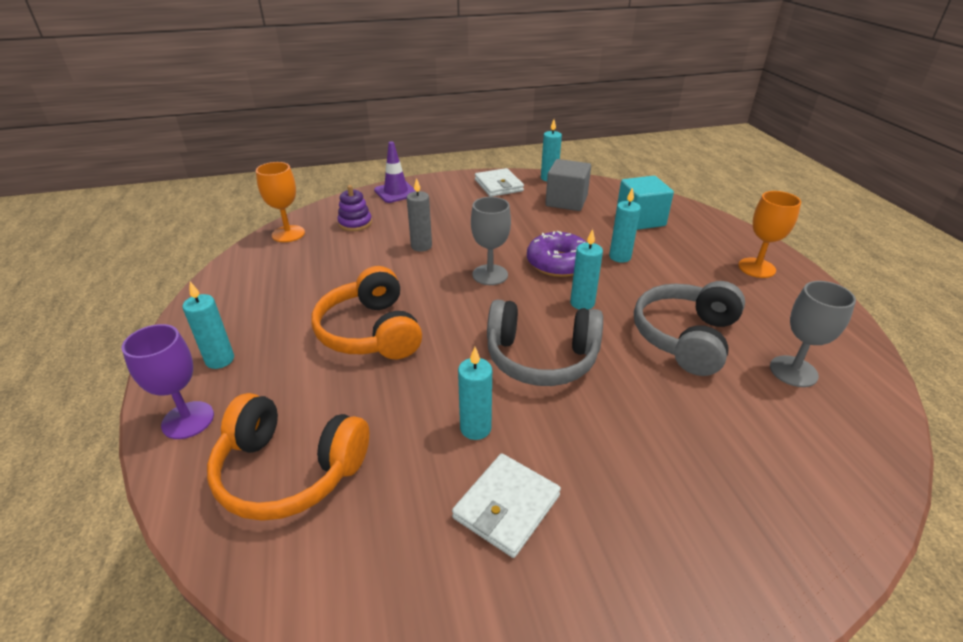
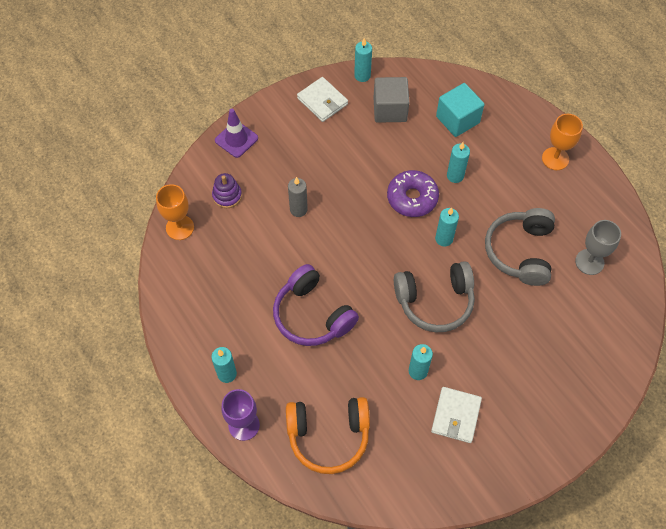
camera: 20 degrees left, 25 degrees up
(370, 332) = (312, 315): orange headphones -> purple headphones
(490, 275) = (367, 228): grey goblet -> none

